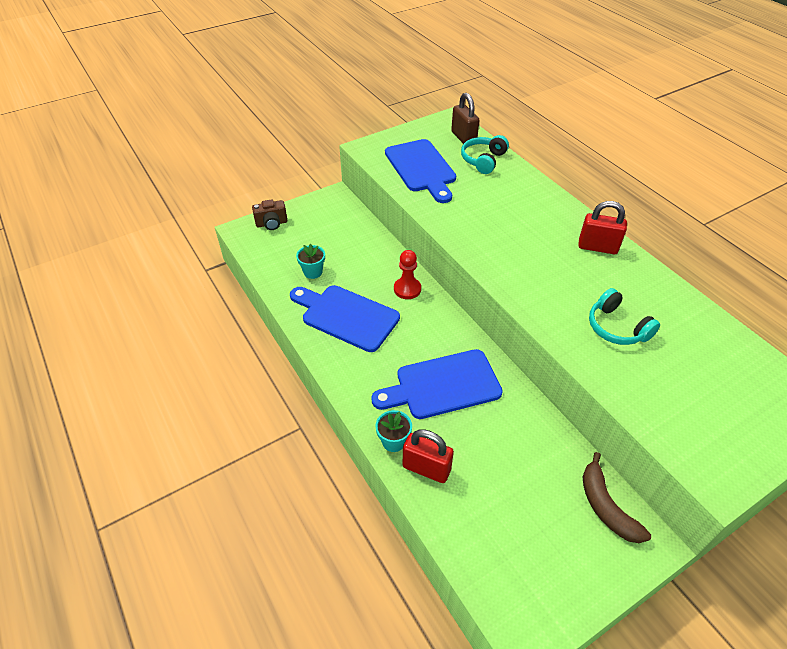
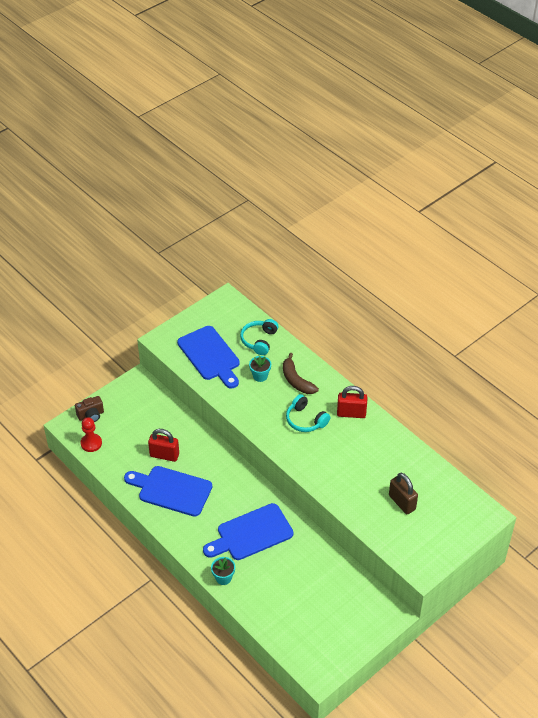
camera: 10 degrees left, 0 degrees up
(313, 272) = (136, 456): turquoise flower pot -> turquoise flower pot (260, 376)
(407, 289) = (214, 460): red pawn -> red pawn (91, 443)
(426, 468) = (248, 592): red padlock -> red padlock (164, 455)
(463, 138) = (240, 318): brown padlock -> brown padlock (402, 502)
(606, 506) = (365, 598): brown banana -> brown banana (296, 380)
(617, 327) = (364, 477): turquoise headphones -> turquoise headphones (305, 420)

